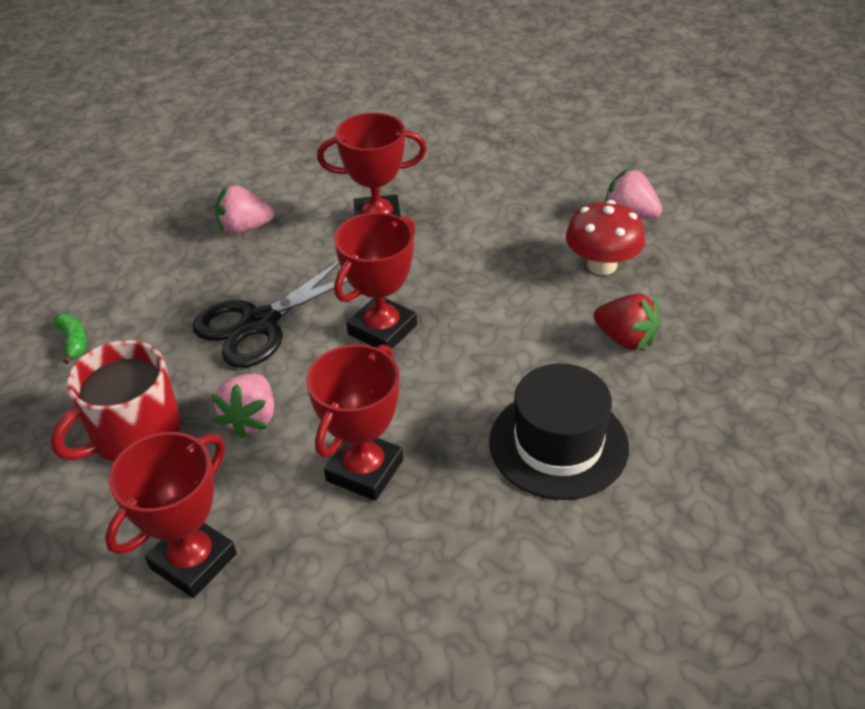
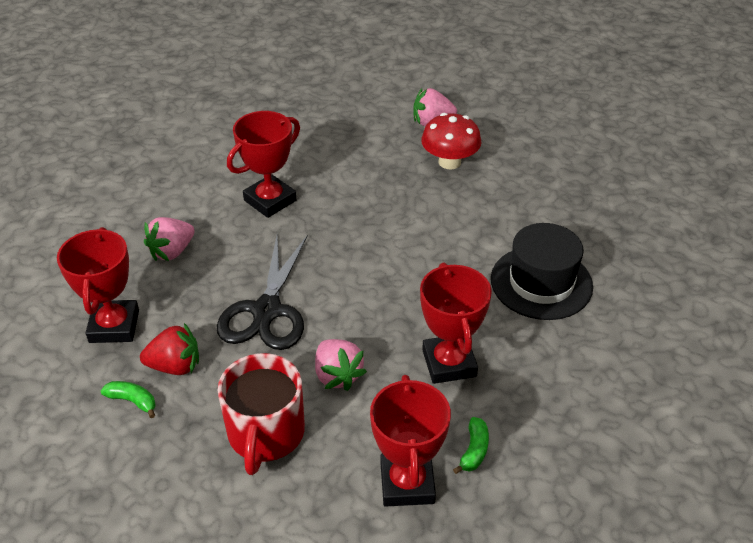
camera: 40 degrees left, 0 degrees up
(288, 573) = (474, 450): none -> green banana
(382, 330) = (358, 271): red trophy -> red trophy (114, 326)
(625, 339) = (511, 201): red strawberry -> red strawberry (175, 366)

